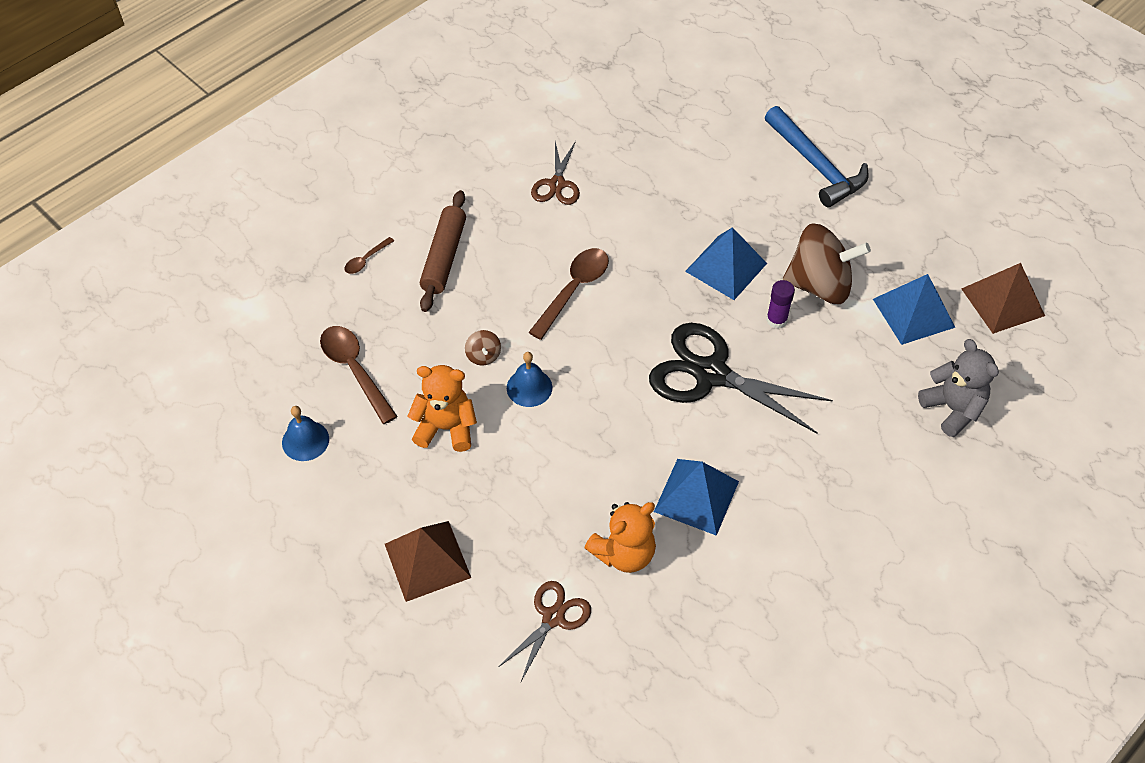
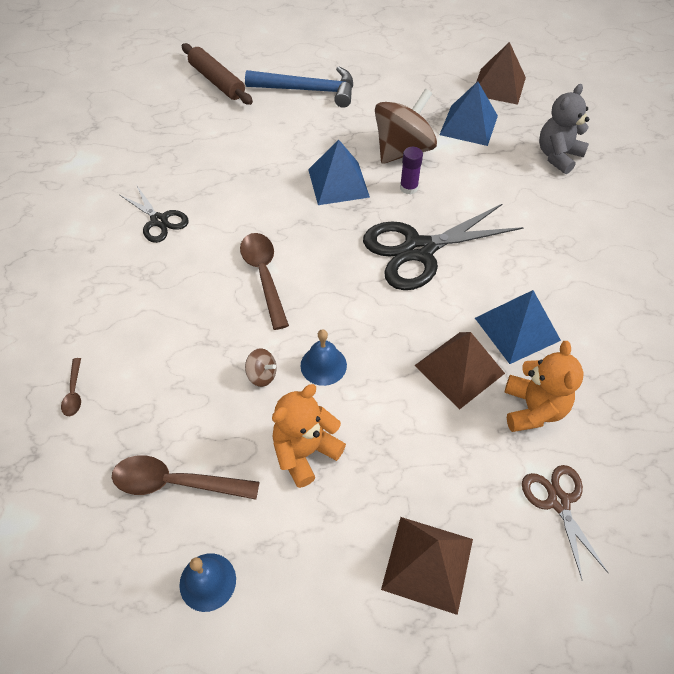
camera: 50 degrees left, 0 degrees up
(444, 257) = (138, 335): brown rolling pin -> brown rolling pin (217, 81)
(557, 184) = (159, 221): brown scissors -> black scissors
(613, 479) = (459, 369): none -> brown pyramid
(952, 409) = (558, 156): grey teddy bear -> grey teddy bear turned 60 degrees counterclockwise

